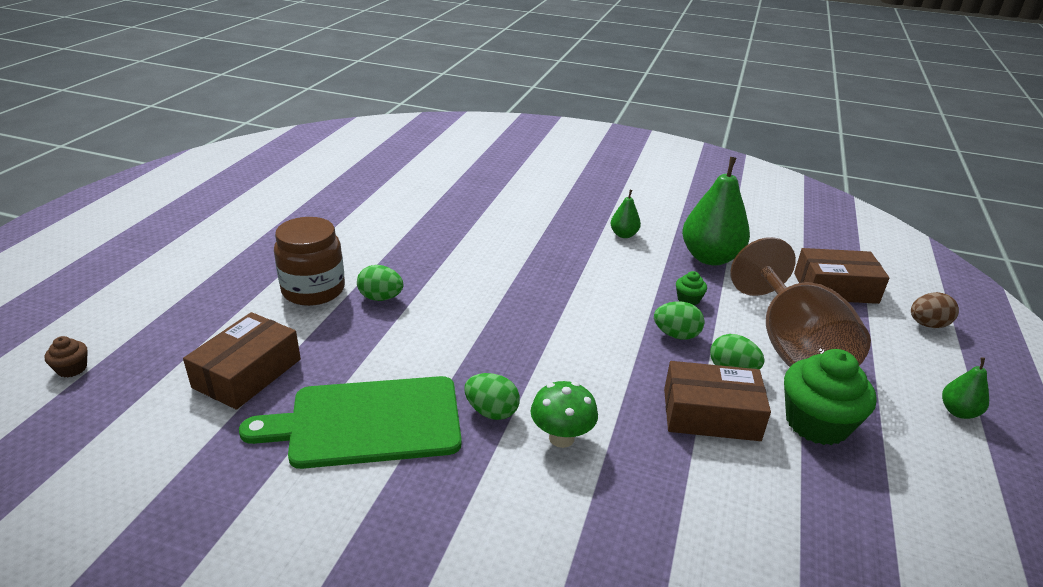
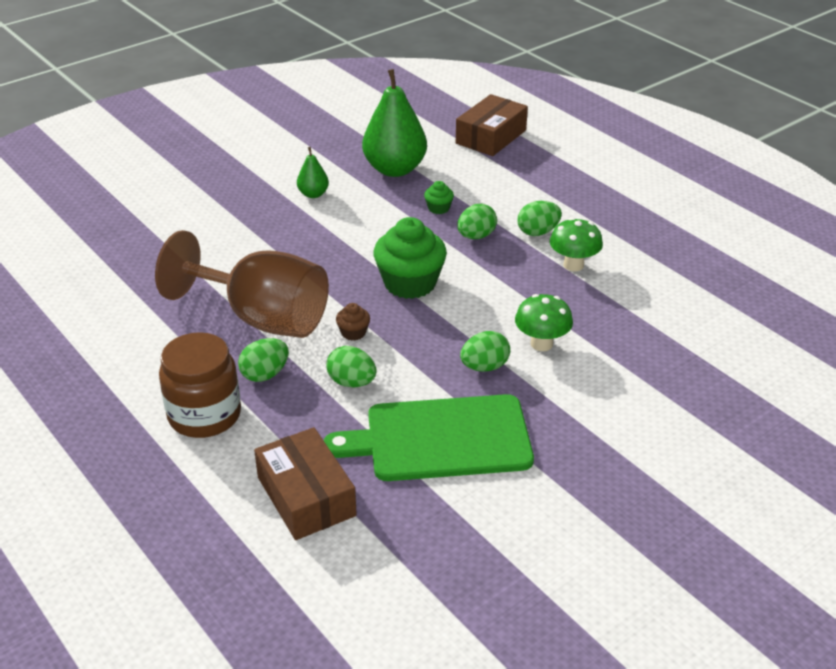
camera: 55 degrees left, 5 degrees up
(72, 369) = (178, 628): brown cupcake -> brown cupcake (353, 333)
(368, 422) = (441, 439): green cutting board -> green cutting board turned 60 degrees clockwise
(405, 343) = (352, 382): none -> green egg
(711, 414) = (573, 265): brown box -> green mushroom
(793, 348) = (538, 193): brown goblet -> brown goblet (262, 318)
(816, 423) = (617, 226): green cupcake -> green cupcake (410, 283)
(927, 325) = (565, 126): brown egg -> none
(958, 412) = (651, 168): green pear -> none

